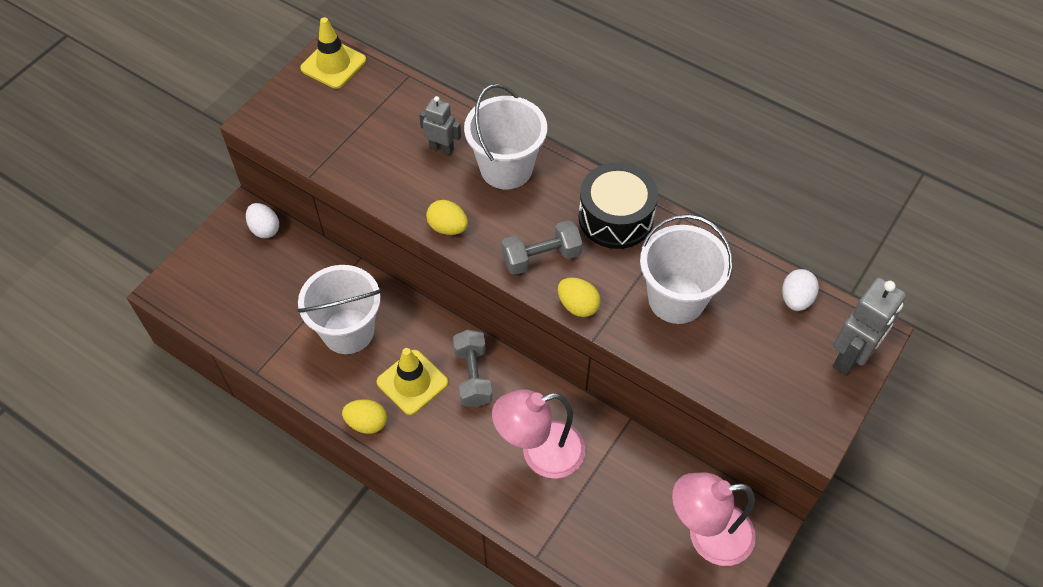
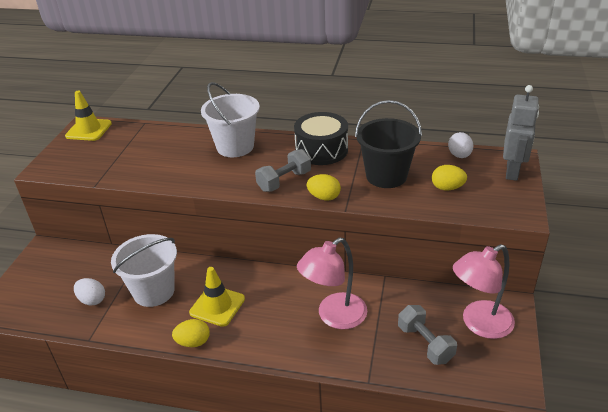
camera: 20 degrees left, 20 degrees down
(265, 229) = (64, 252): white egg -> white egg (92, 300)
(441, 148) = (185, 148): grey robot -> none
(448, 227) = (210, 184): yellow egg -> yellow egg (447, 188)
(473, 376) = (261, 288): grey dumbbell -> grey dumbbell (425, 343)
(676, 299) = (386, 176): white bucket -> black bucket

